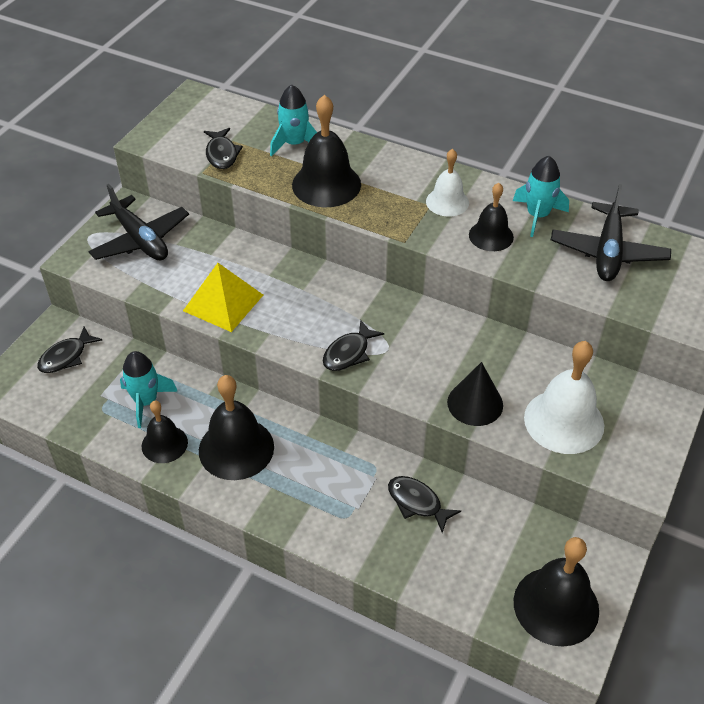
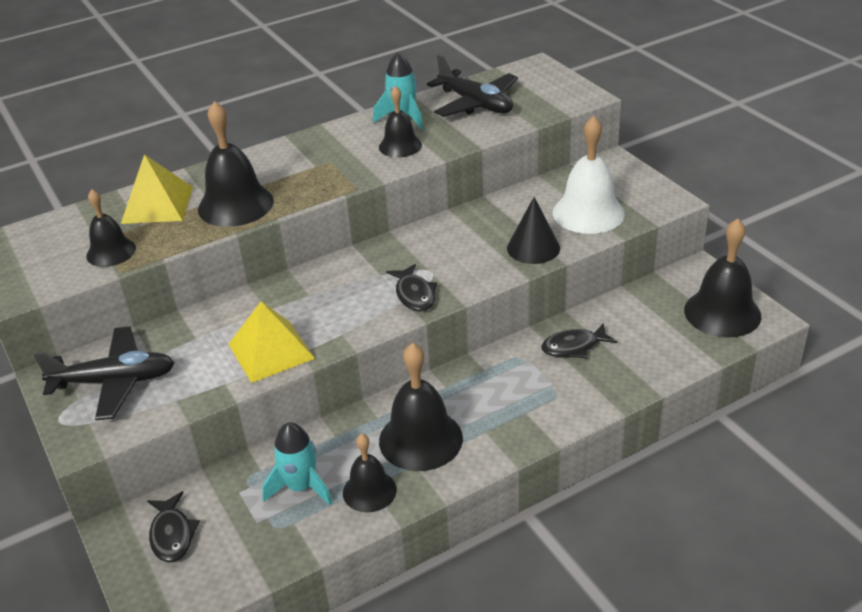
camera: 55 degrees left, 10 degrees down
(222, 154) = (111, 252): black fish -> black bell
(294, 144) = (157, 205): turquoise rocket -> yellow pyramid
(447, 202) = (336, 152): white bell -> none

